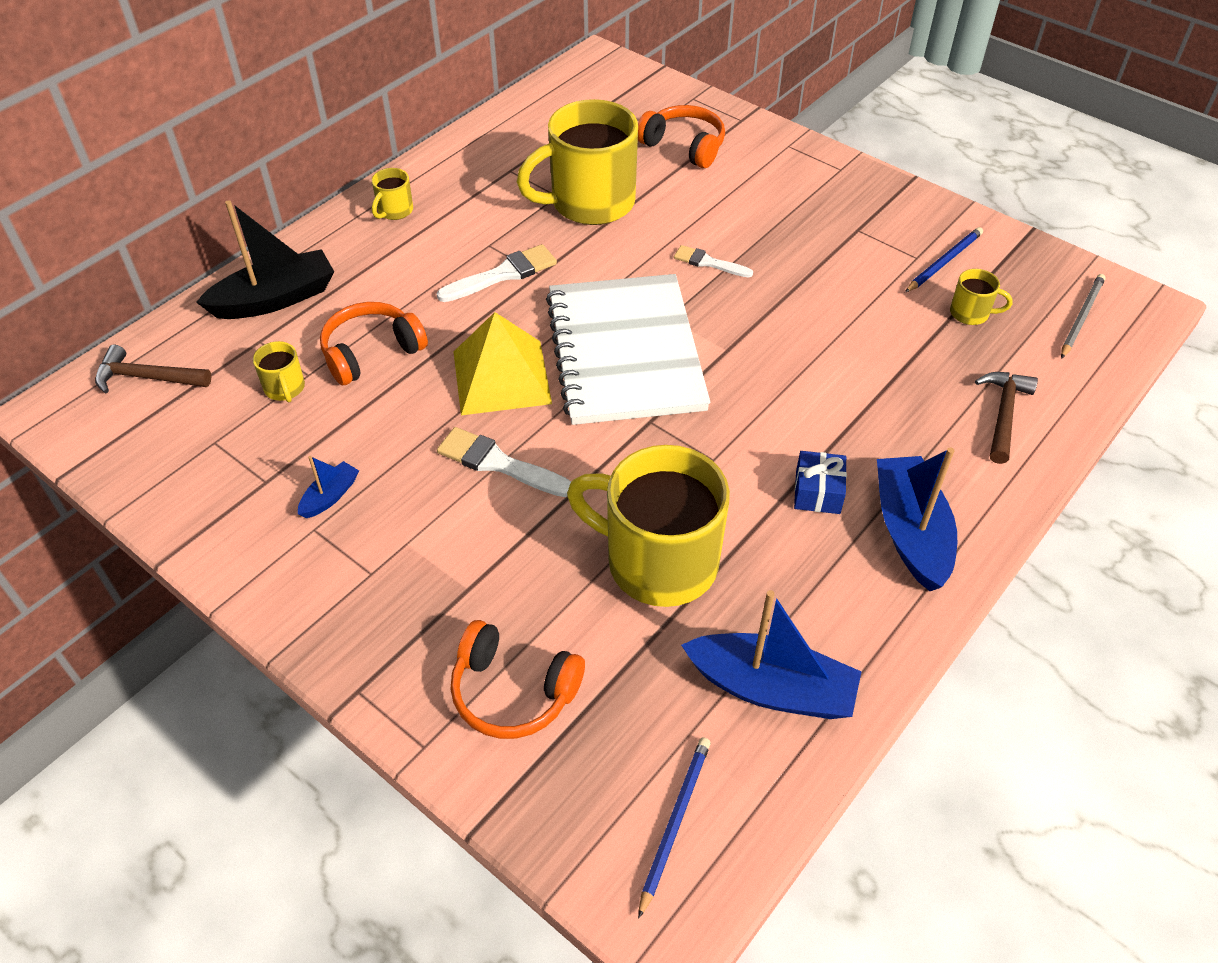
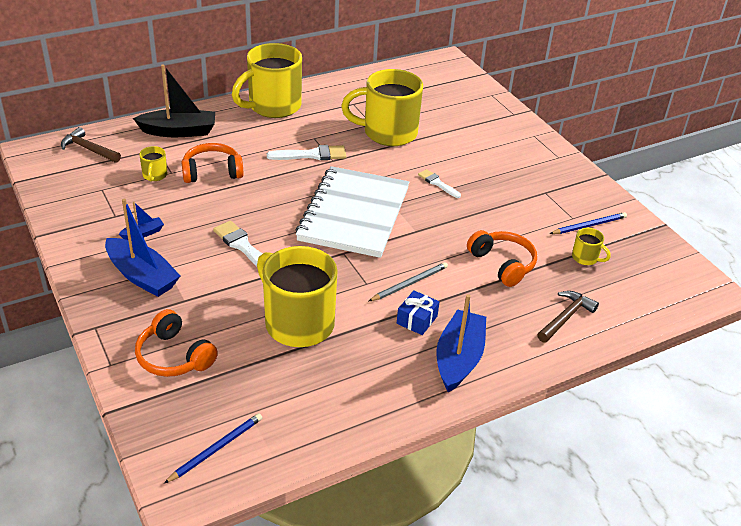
camera: 20 degrees right, 10 degrees down
(394, 211) = (273, 106): yellow mug -> yellow mug, size x2.37
(501, 377) = (274, 205): yellow pyramid -> none
(684, 146) = (467, 119): orange headphones -> orange headphones (503, 264)
(771, 688) = (317, 406): blue boat -> blue boat (142, 276)
(1081, 317) = (660, 282): grey pencil -> grey pencil (410, 283)

